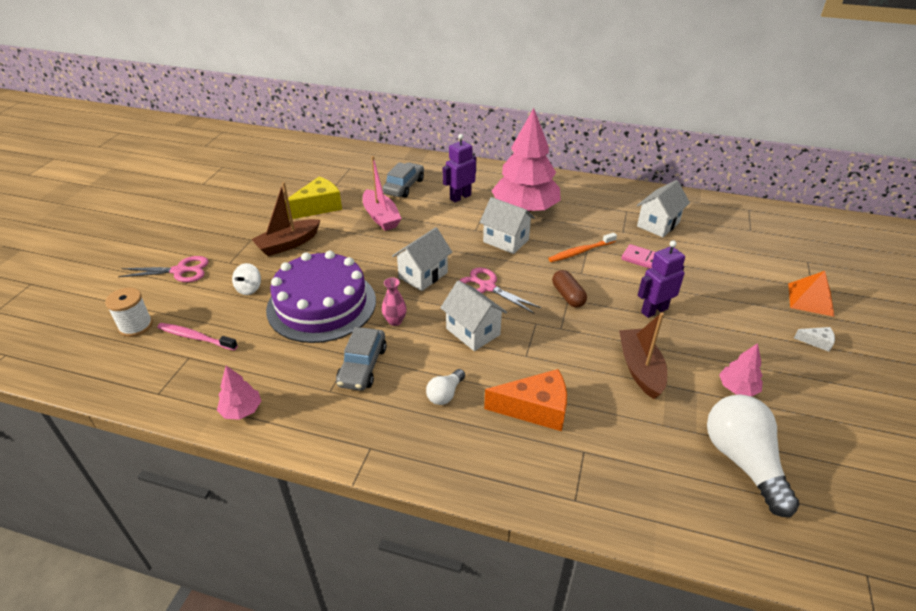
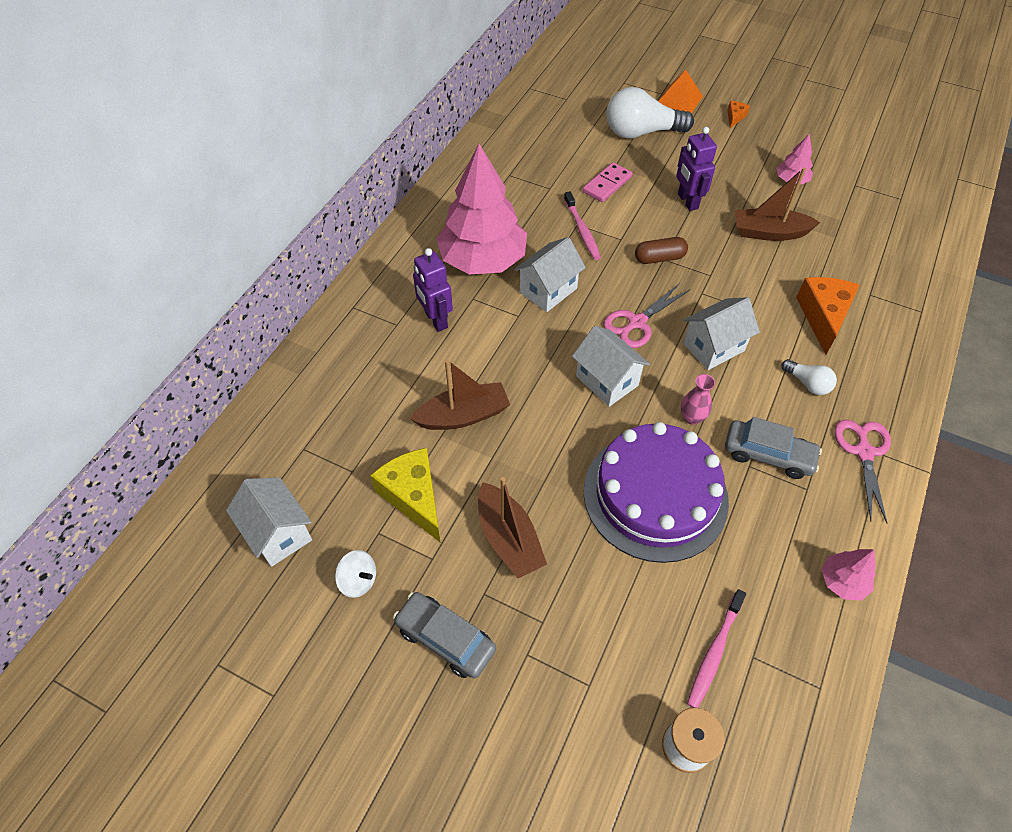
camera: 80 degrees left, 15 degrees up
(180, 271) = (554, 698): pink scissors -> pink scissors (864, 452)
(249, 289) = (612, 588): white spinning top -> white spinning top (358, 580)
(381, 217) = (463, 415): pink boat -> brown boat
(404, 186) = (387, 380): grey car -> grey car (445, 639)
(581, 251) = (582, 230): orange toothbrush -> pink toothbrush
(658, 224) = (542, 158): white house -> white house (278, 533)
(743, 461) = (870, 203): white light bulb -> white light bulb (641, 132)
(816, 342) = (735, 117): white cheese -> orange cheese

